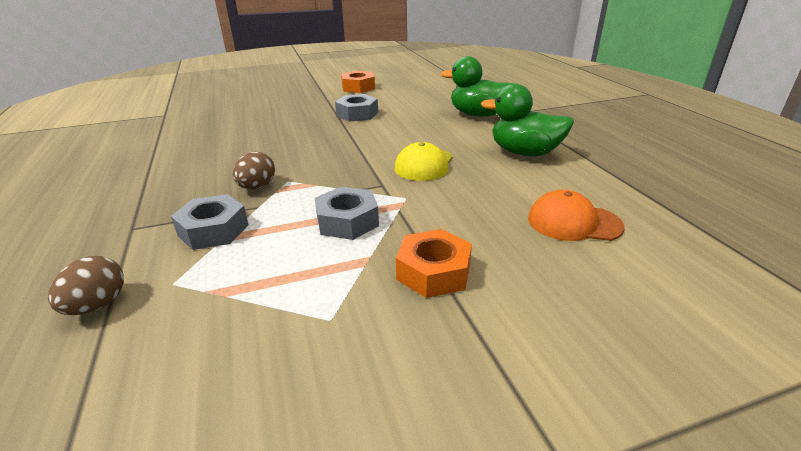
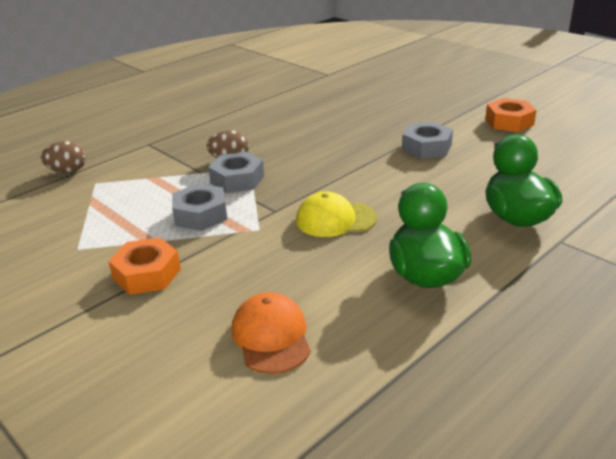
camera: 65 degrees right, 0 degrees up
(213, 230) = (159, 170): grey nut -> grey nut (237, 179)

